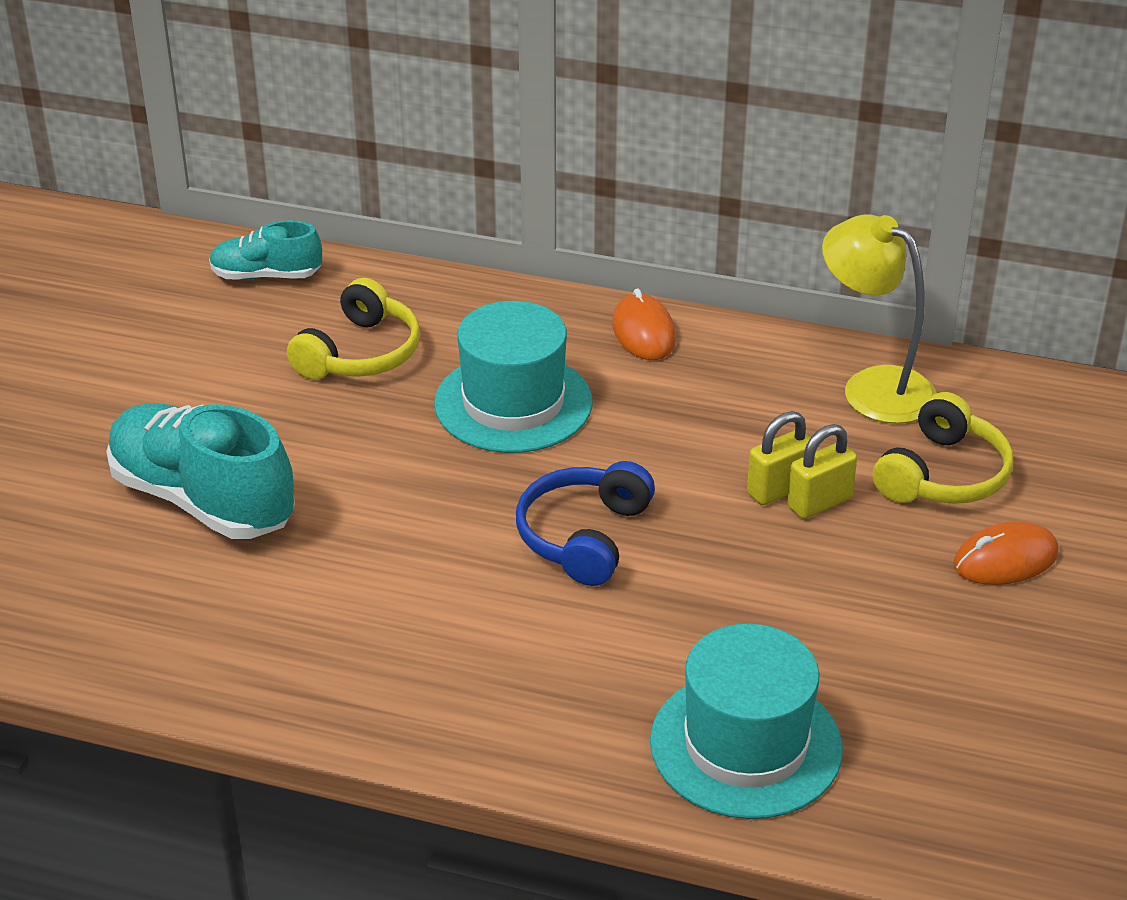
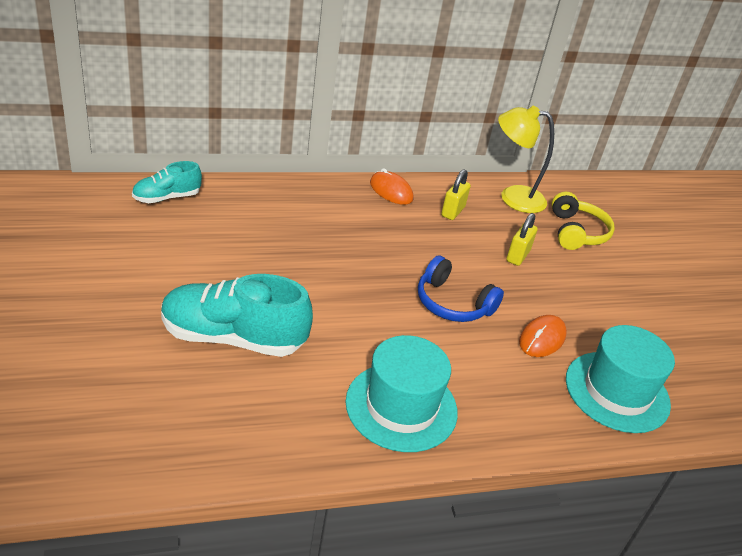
camera: 35 degrees left, 0 degrees up
(360, 353) = (256, 231): yellow headphones -> none
(513, 403) = (359, 241): turquoise hat -> turquoise hat (401, 406)
(583, 536) = (452, 303): blue headphones -> blue headphones turned 45 degrees counterclockwise
(819, 503) = (540, 258): yellow padlock -> yellow padlock (452, 211)
(1005, 559) = (634, 266): orange mouse -> orange mouse (542, 339)

